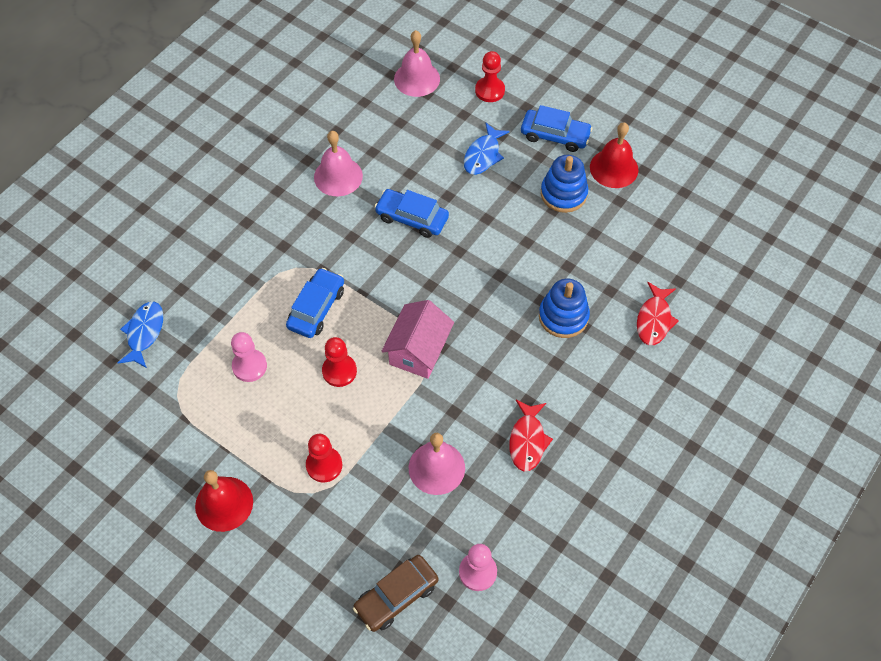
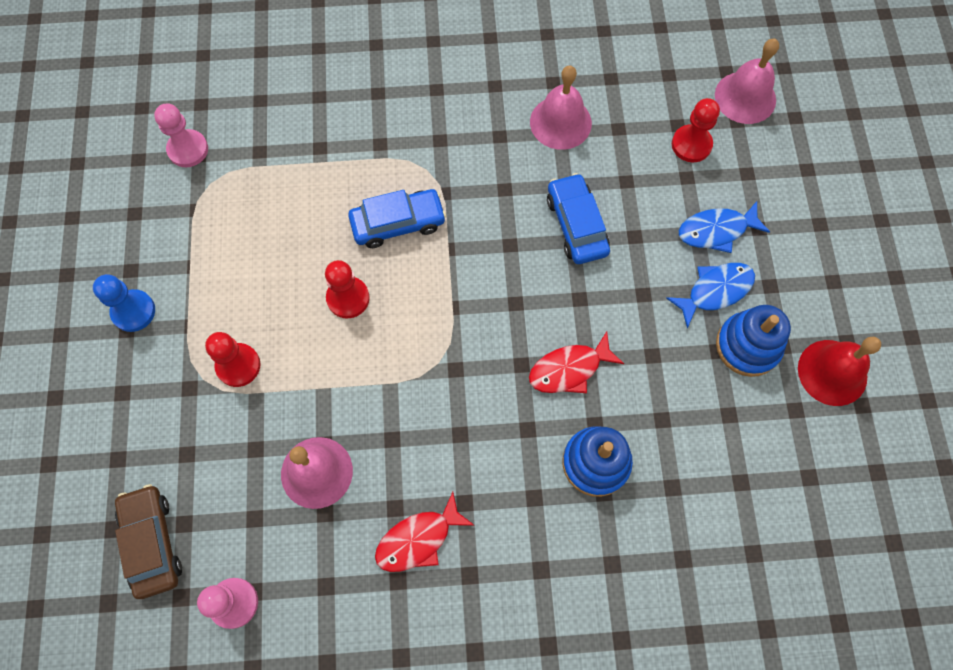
camera: 50 degrees right, 10 degrees up
(144, 333) = (250, 106): blue fish -> blue fish (715, 291)
(224, 503) = (133, 311): red bell -> blue pawn
(249, 366) = (288, 217): pink pawn -> pink pawn (188, 149)
(396, 596) = (152, 542): brown car -> brown car turned 60 degrees clockwise
(418, 350) = (431, 351): pink house -> none
(490, 90) = (802, 174): red pawn -> red pawn (691, 145)
(555, 135) = (812, 280): blue car -> none
(654, 319) = (679, 563): red fish -> red fish (569, 369)

